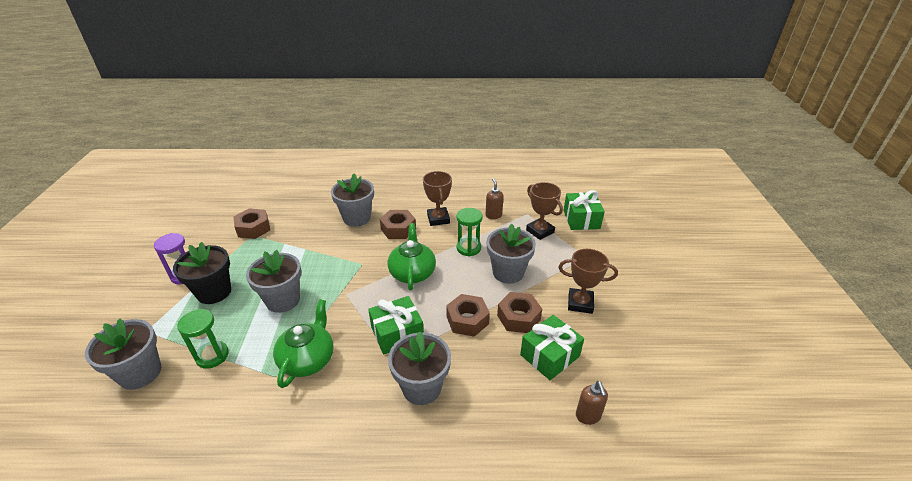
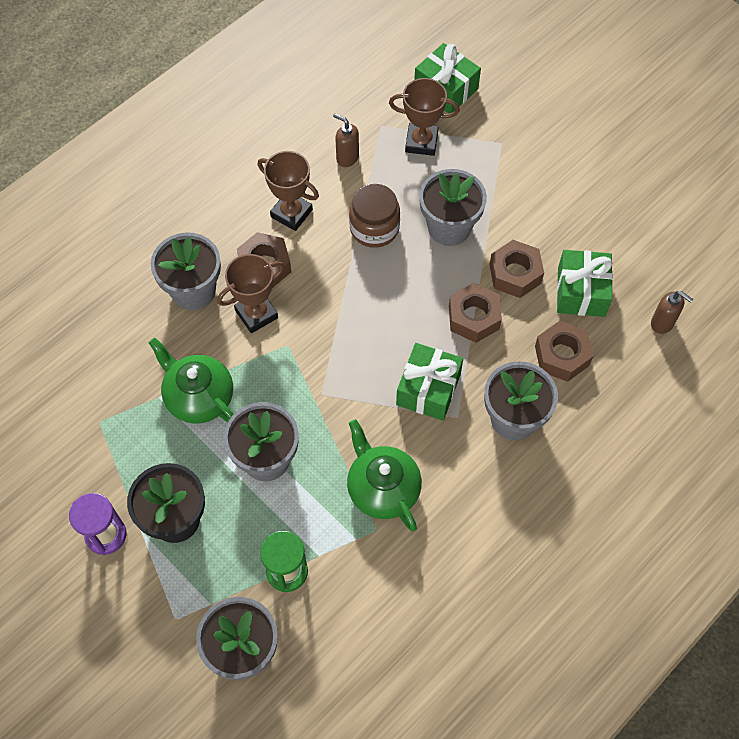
camera: 45 degrees left, 25 degrees up
(253, 228) = (85, 412): brown nut -> brown nut (561, 356)
(412, 273) = (355, 310): green teapot -> green teapot (198, 397)
(468, 248) = (374, 228): green hourglass -> brown jar
(580, 303) = (551, 209): brown trophy -> brown trophy (256, 314)

